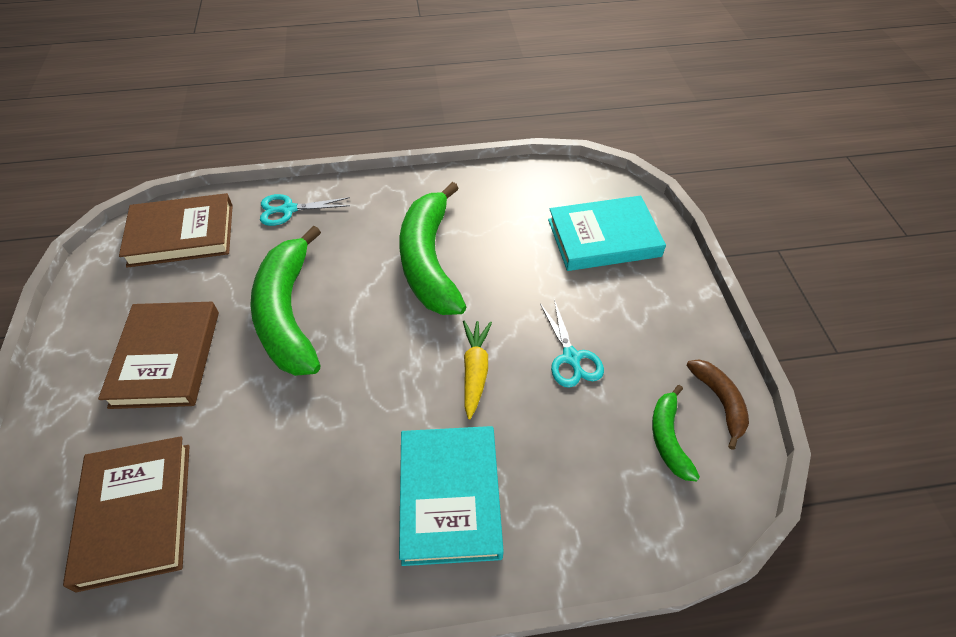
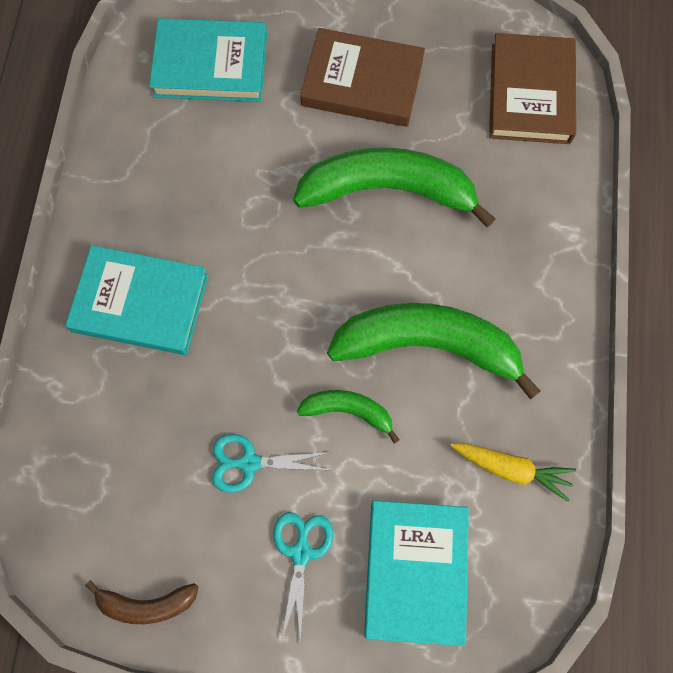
camera: 105 degrees right, 20 degrees up
(136, 514) = (210, 65): brown book -> turquoise book
(289, 209) = (549, 203): turquoise scissors -> turquoise scissors (301, 552)
(475, 371) = (263, 358): yellow carrot -> yellow carrot (511, 469)
(668, 438) = (126, 527): green banana -> green banana (348, 411)

